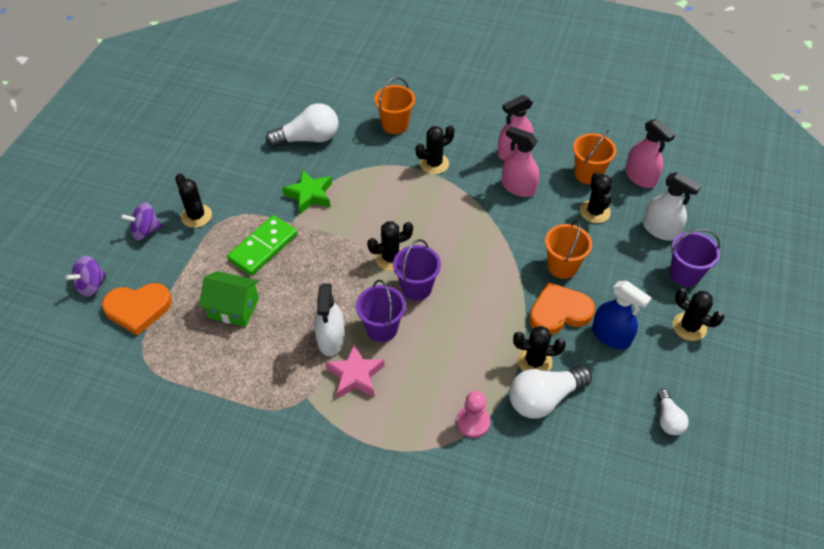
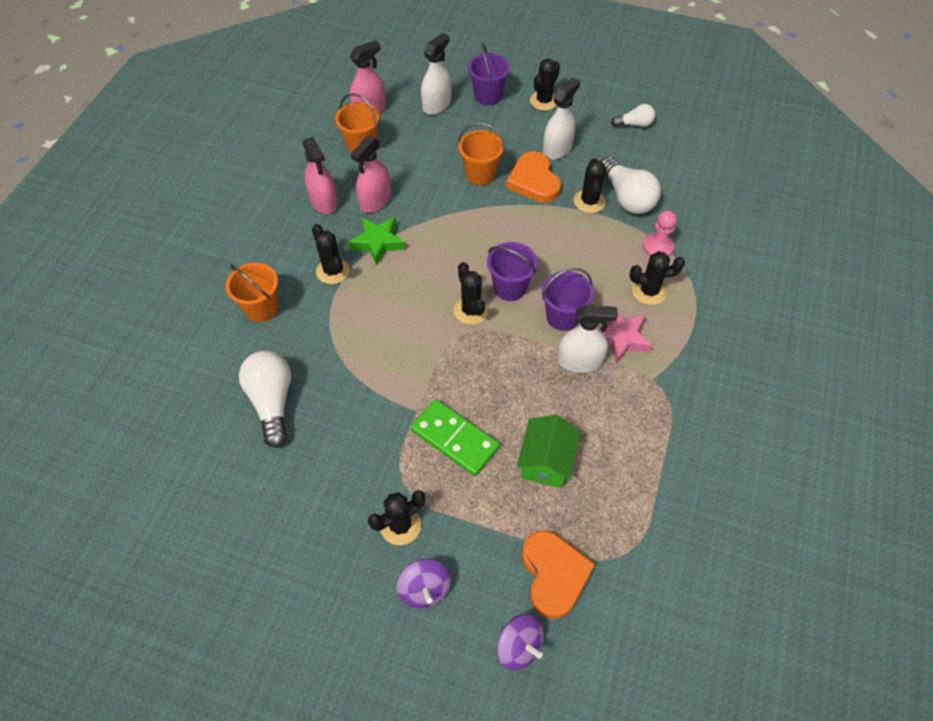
camera: 90 degrees left, 5 degrees up
(309, 195) = (372, 394): green star -> green star (378, 242)
(594, 212) = (412, 146): black cactus -> black cactus (649, 291)
(611, 336) = (557, 149): blue spray bottle -> white spray bottle

